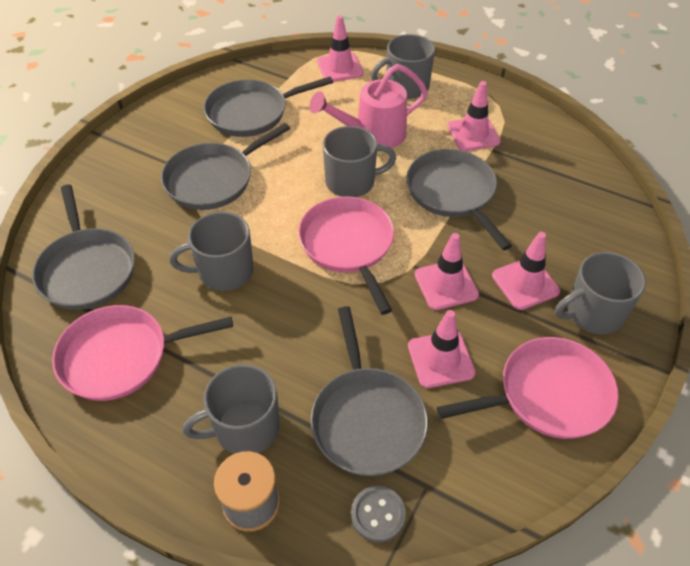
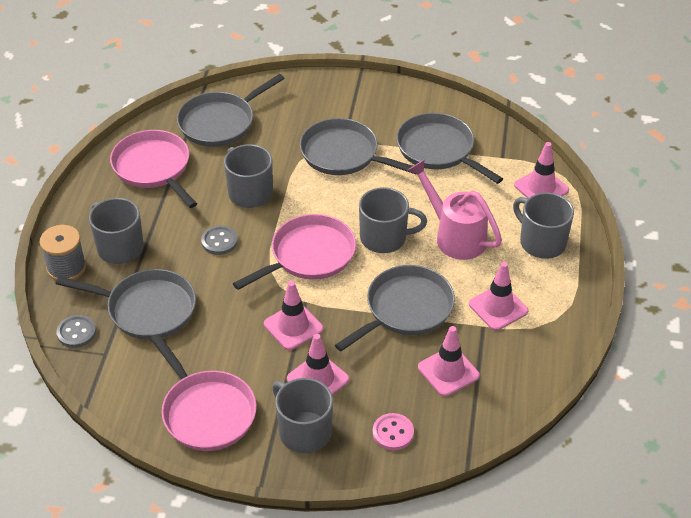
camera: 70 degrees right, 5 degrees down
(288, 318) = (219, 241): none -> grey button
(351, 182) = (385, 238): grey mug -> grey mug turned 60 degrees counterclockwise
(367, 419) = (147, 309): grey pan -> grey pan turned 135 degrees counterclockwise
(440, 359) = (215, 339): pink traffic cone -> pink traffic cone (448, 371)
(606, 245) = (393, 433): none -> pink button

